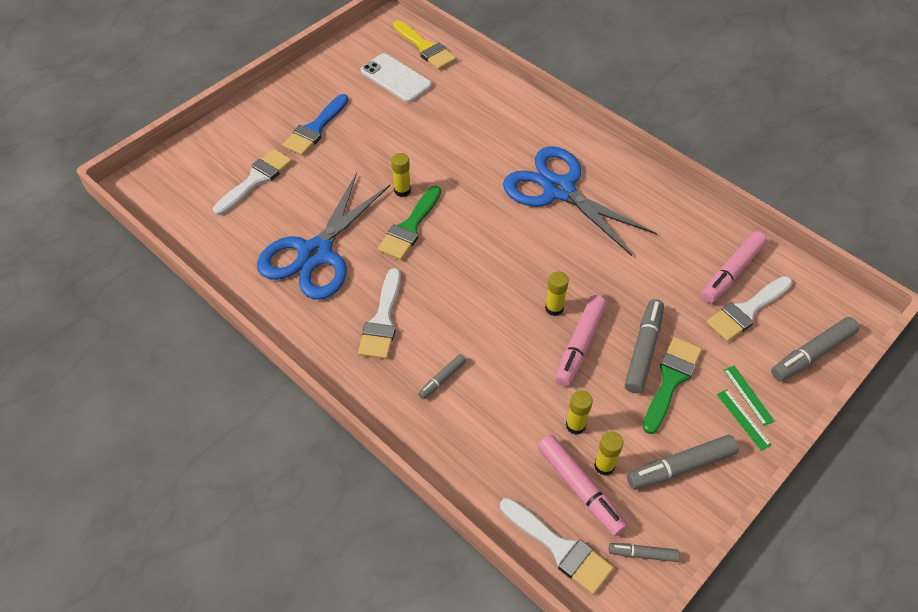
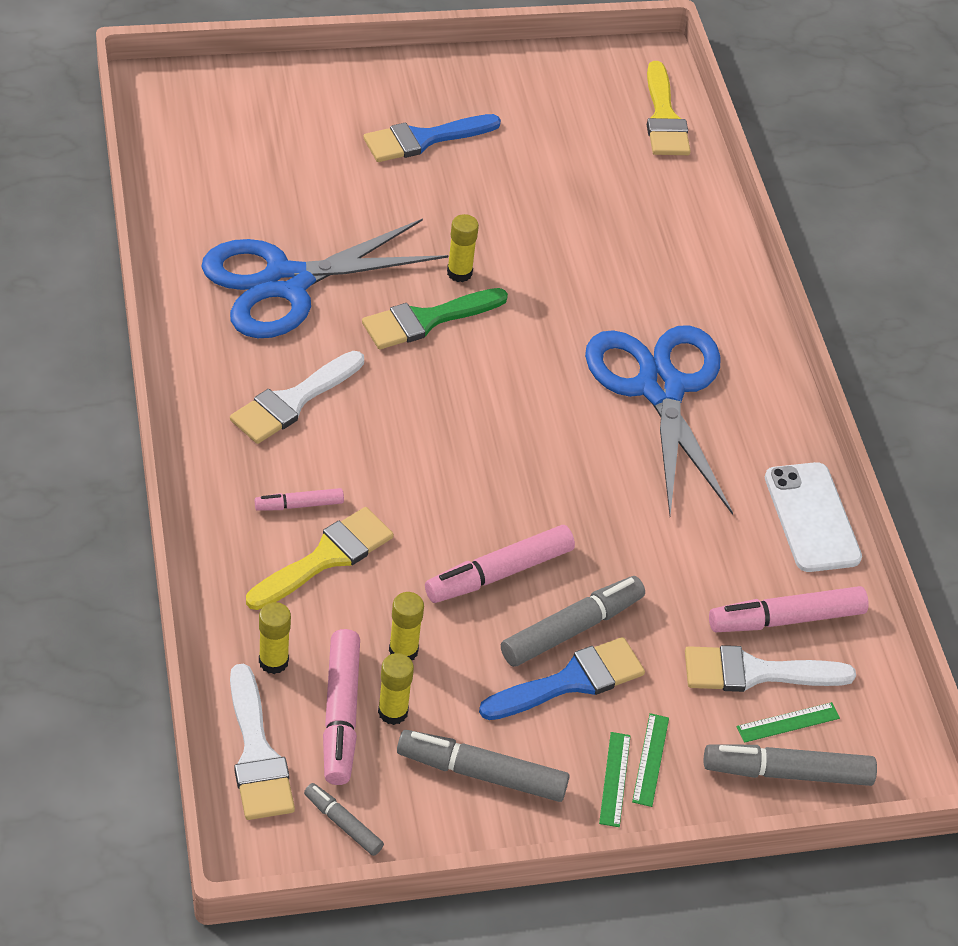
camera: 30 degrees right, 5 degrees down
(256, 180) = (296, 159): white brush -> none
(396, 78) = (586, 134): white phone -> white phone (812, 518)
(442, 379) = (299, 505): grey marker -> pink marker
(485, 400) = (326, 557): none -> yellow brush
(554, 308) = (510, 515): yellow glue stick -> yellow glue stick (273, 661)
(671, 380) = (571, 681): green brush -> blue brush
(786, 327) = (788, 722): none -> green ruler

